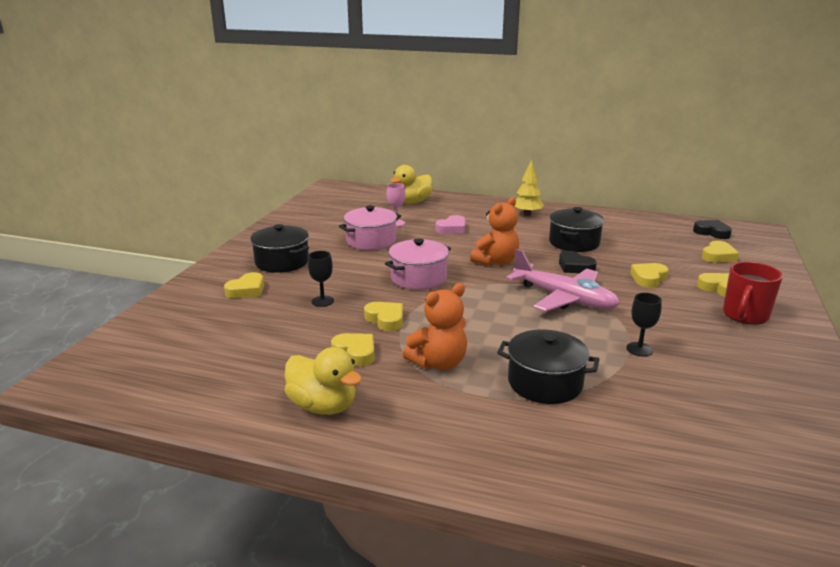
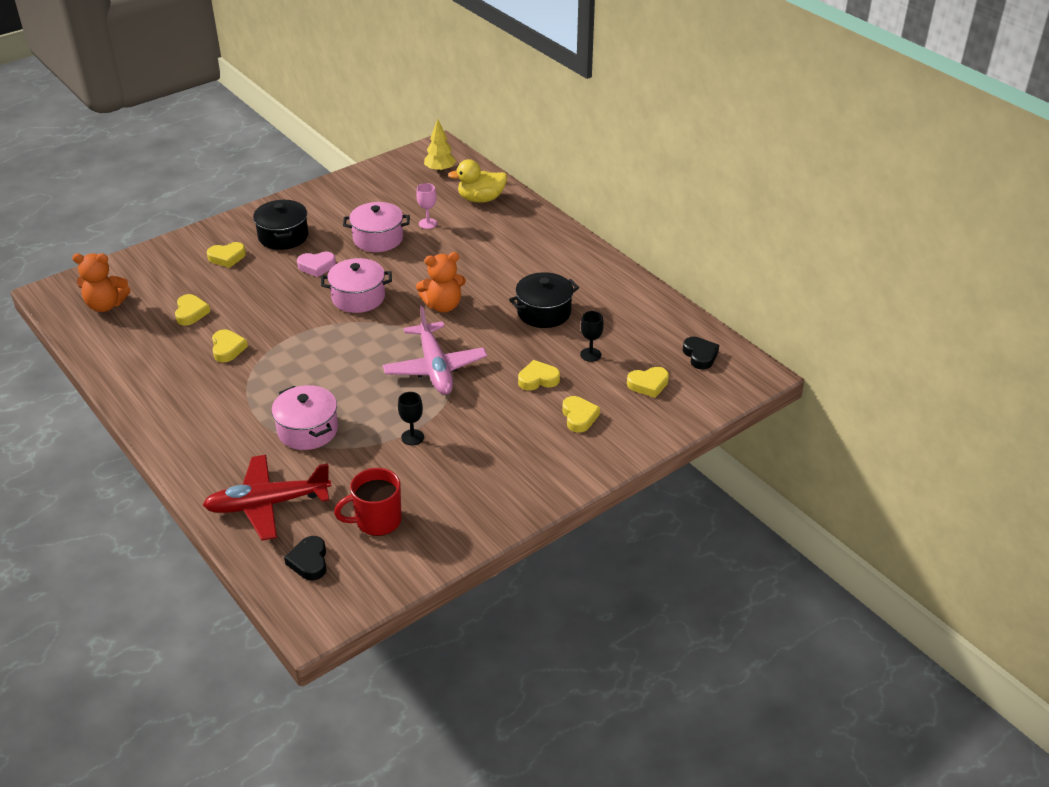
camera: 35 degrees right, 15 degrees up
(322, 301) = (263, 291): black goblet -> black goblet (590, 355)
(323, 406) = (162, 380): yellow duck -> none
(385, 319) = (282, 328): yellow heart -> yellow heart (191, 313)
(439, 363) = (266, 382): orange teddy bear -> orange teddy bear (106, 305)
(452, 228) = (465, 250): pink heart -> pink heart (317, 266)
(527, 214) = (561, 258): yellow tree -> yellow tree (440, 170)
(545, 383) = (307, 430): black pot -> pink pot
(575, 267) = (498, 340): black heart -> black heart (309, 561)
(624, 465) = (267, 504): none -> red plane
(745, 315) = (547, 450): red mug -> red mug (377, 521)

